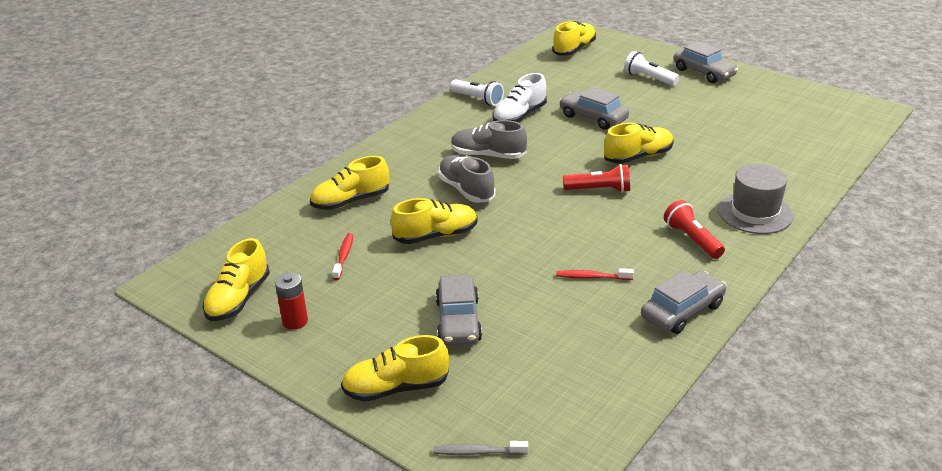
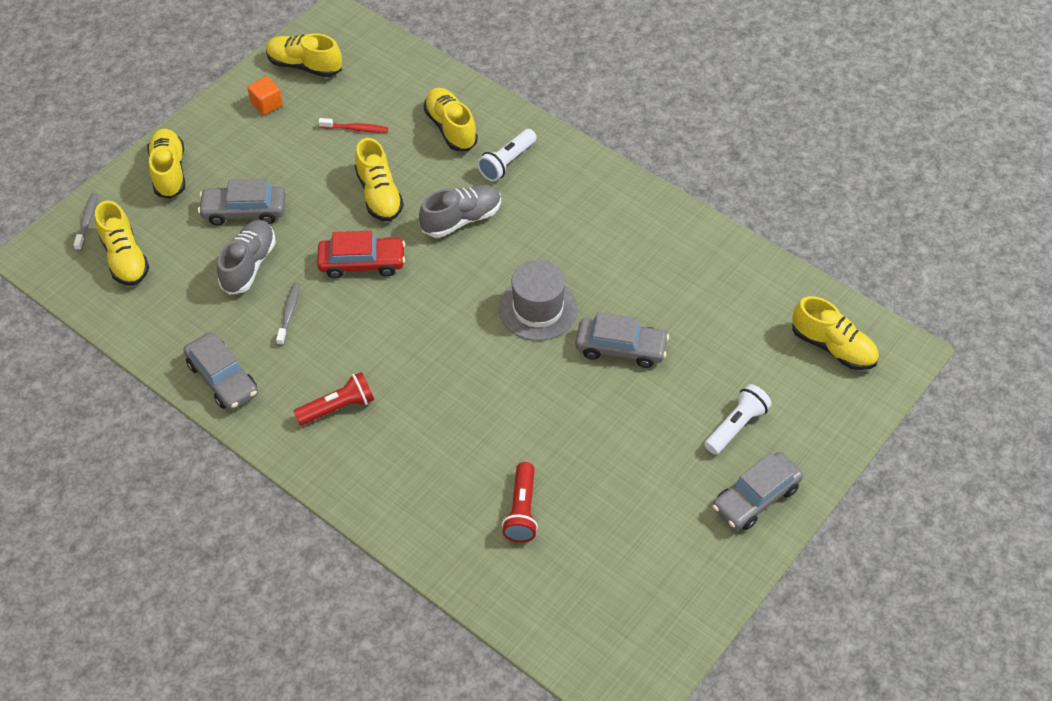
camera: 90 degrees right, 20 degrees up
(295, 321) = (267, 104): red battery -> orange cube
(478, 99) = (675, 233): white flashlight -> white flashlight (507, 162)
(488, 155) = (533, 239): grey shoe -> grey shoe (249, 265)
(519, 116) = (628, 273): white shoe -> none
(523, 239) = (362, 263): none -> red car
(592, 277) = (289, 313): red toothbrush -> grey toothbrush
(593, 117) = (620, 348): grey car -> grey car turned 60 degrees clockwise
(599, 190) = (447, 336): red flashlight -> red flashlight (522, 511)
(638, 157) = (517, 383): yellow shoe -> yellow shoe (125, 258)
(755, 213) = (380, 478): grey hat -> grey hat (538, 308)

